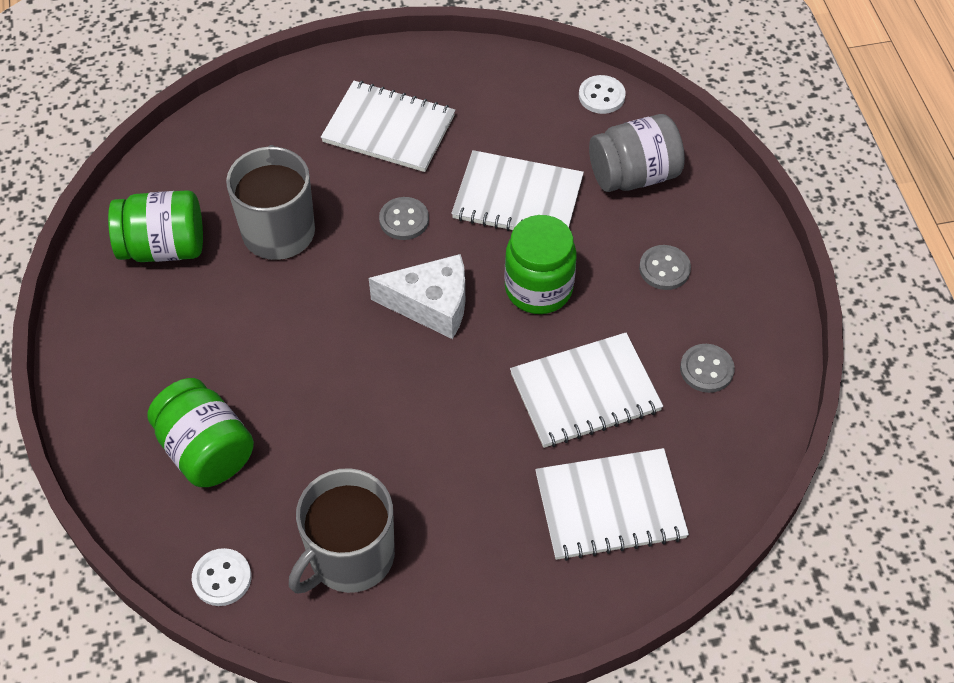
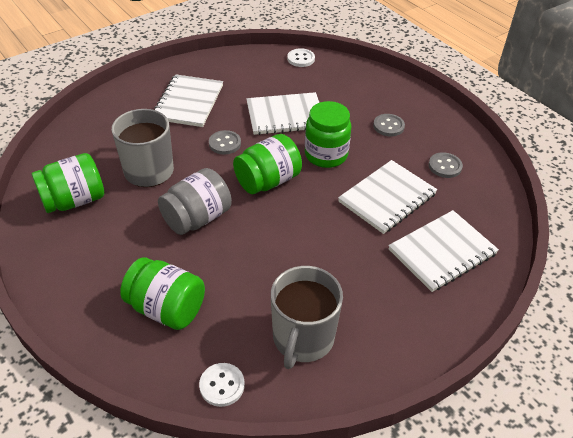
camera: 25 degrees left, 10 degrees down
(389, 129) = (188, 102): white notebook -> white notebook turned 75 degrees counterclockwise
(431, 305) = (268, 181): white cheese -> green jar
(633, 175) = (342, 89): grey jar -> grey jar (197, 218)

